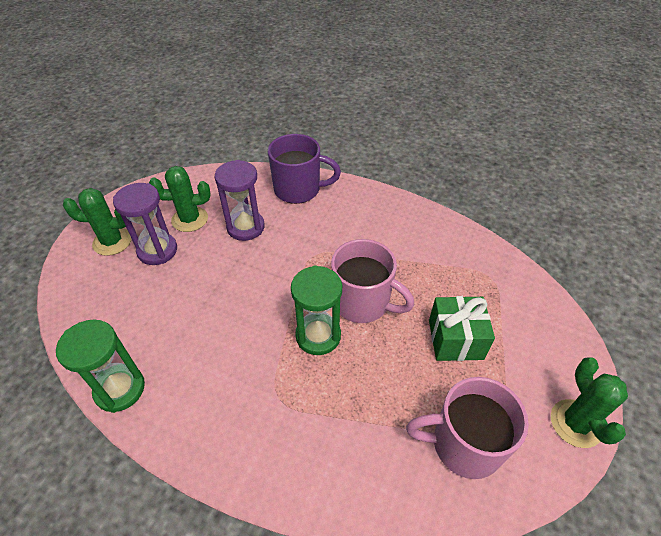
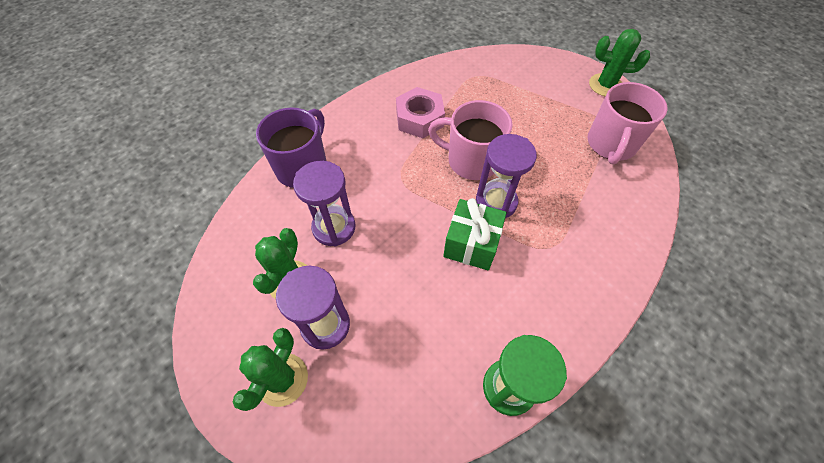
camera: 70 degrees left, 10 degrees up
(318, 336) = (496, 202): green hourglass -> purple hourglass
(362, 302) = (471, 161): pink mug -> pink mug turned 120 degrees counterclockwise
(396, 247) = (419, 119): none -> pink nut
(455, 339) = (526, 117): green gift -> green gift (471, 244)

